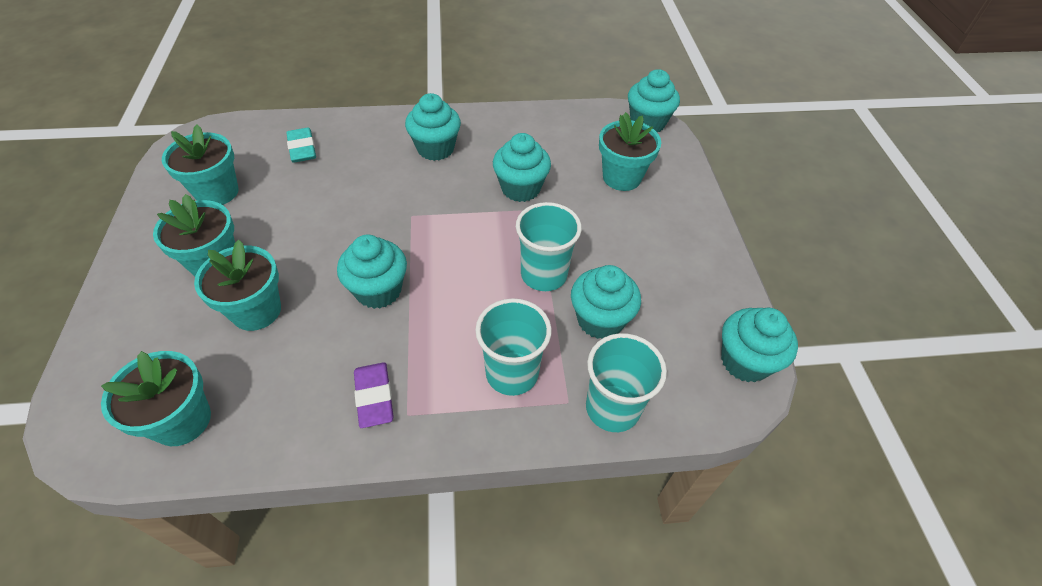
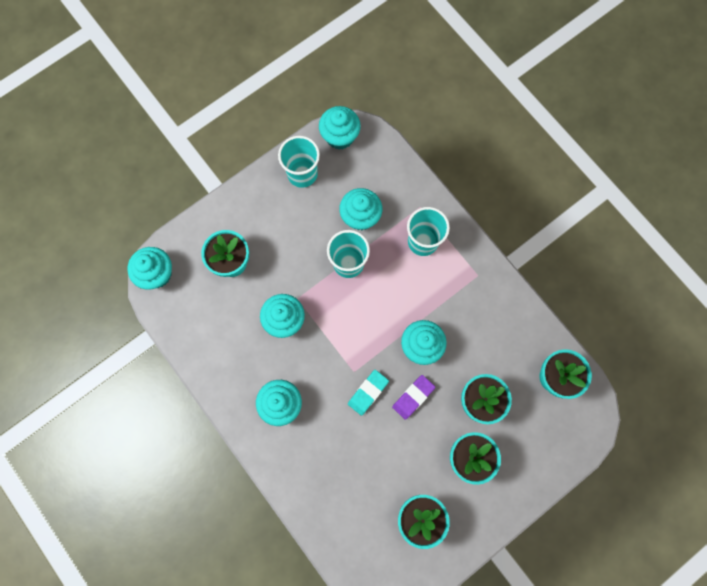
camera: 120 degrees left, 25 degrees up
(302, 148) = (343, 499): turquoise eraser -> turquoise eraser (368, 392)
(374, 397) = (480, 297): purple eraser -> purple eraser (413, 397)
(612, 408) = (409, 185): turquoise cup -> turquoise cup (302, 174)

